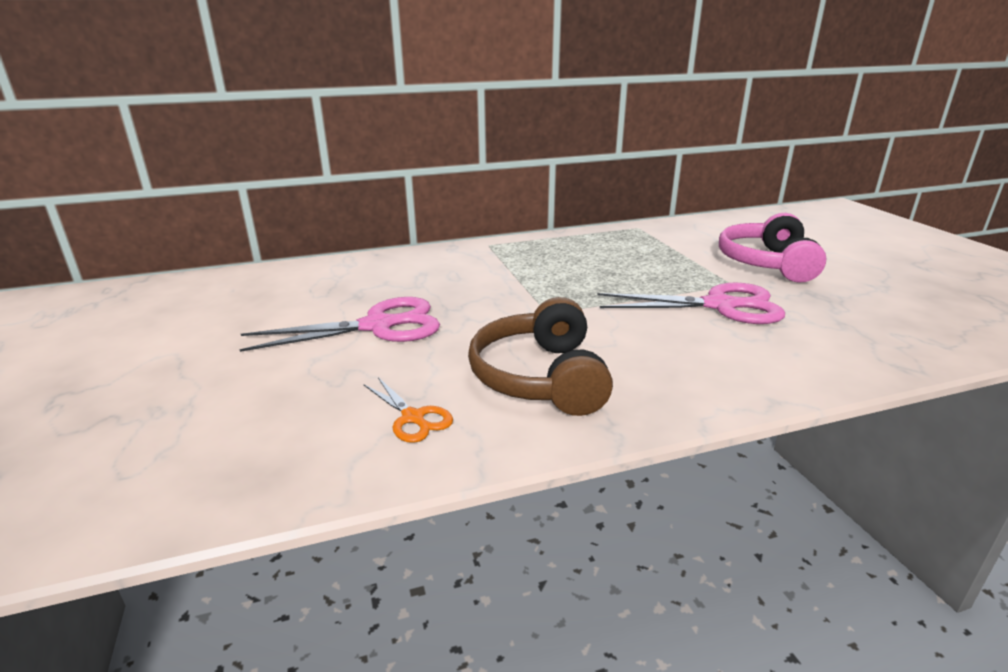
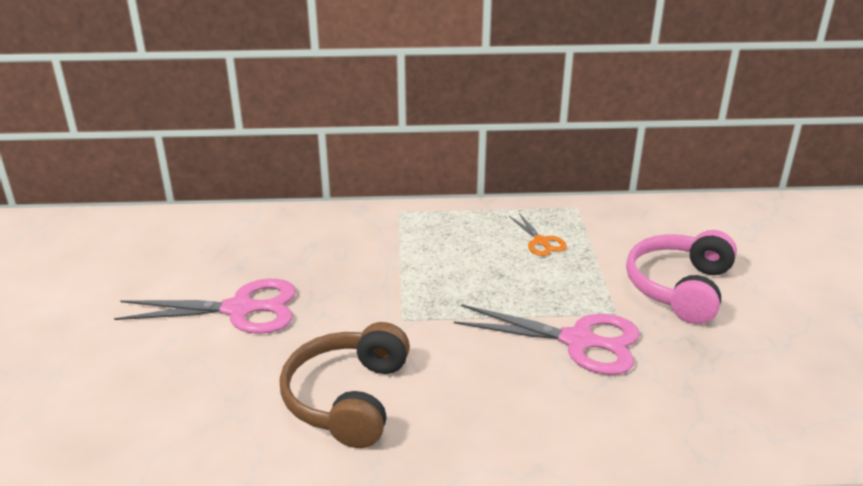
camera: 15 degrees right, 5 degrees up
(413, 418) = (220, 421): orange scissors -> orange scissors (541, 242)

